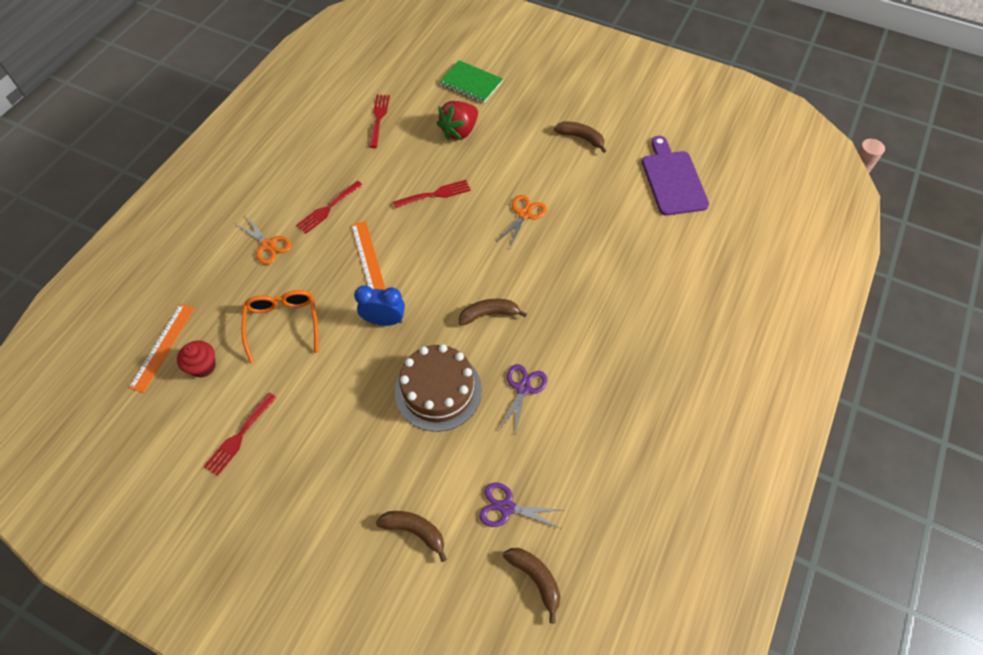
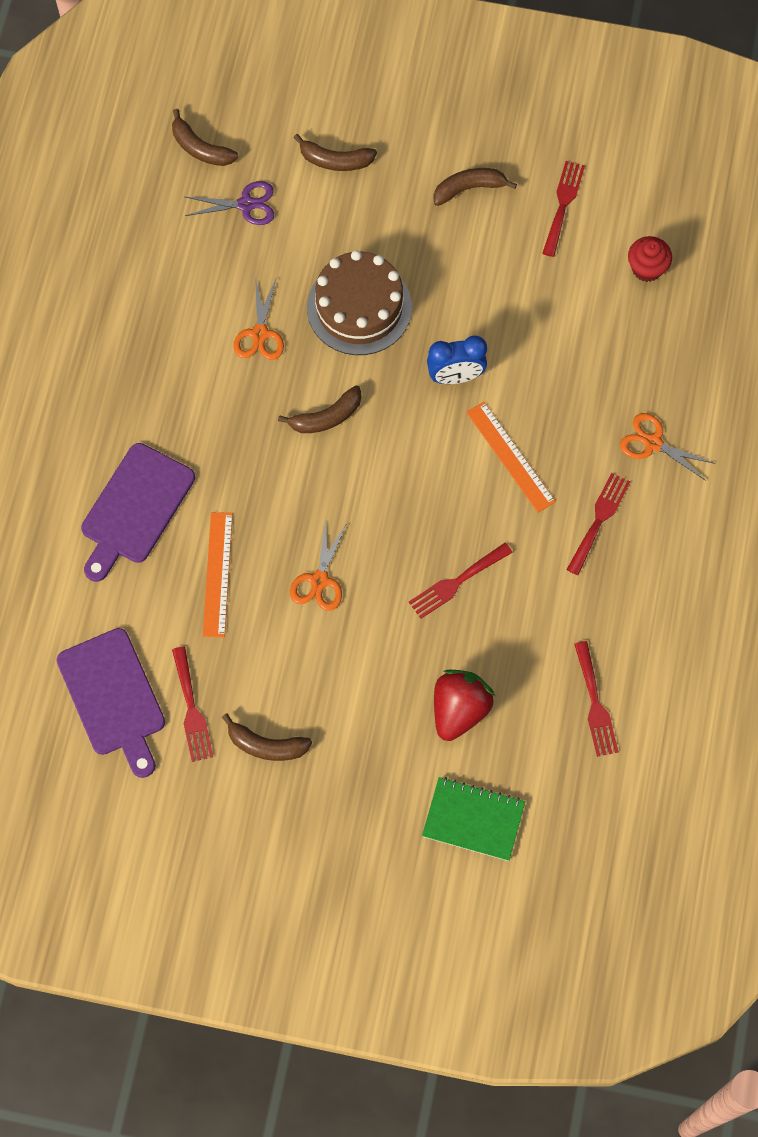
camera: 165 degrees right, 10 degrees up
(163, 347) = (708, 279): orange ruler -> orange ruler (218, 574)
(283, 324) = (578, 341): orange glasses -> none
(309, 471) = (469, 188): none -> brown banana
(523, 388) = (260, 334): purple scissors -> orange scissors
(623, 164) = (191, 709): none -> red fork
(643, 285) = (135, 508): none -> purple cutting board

